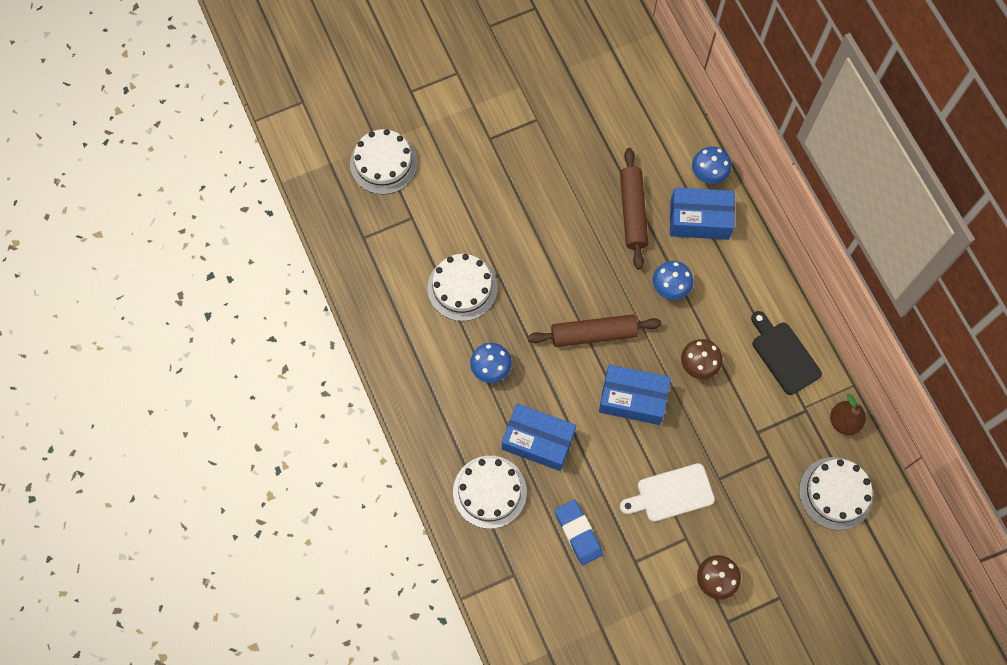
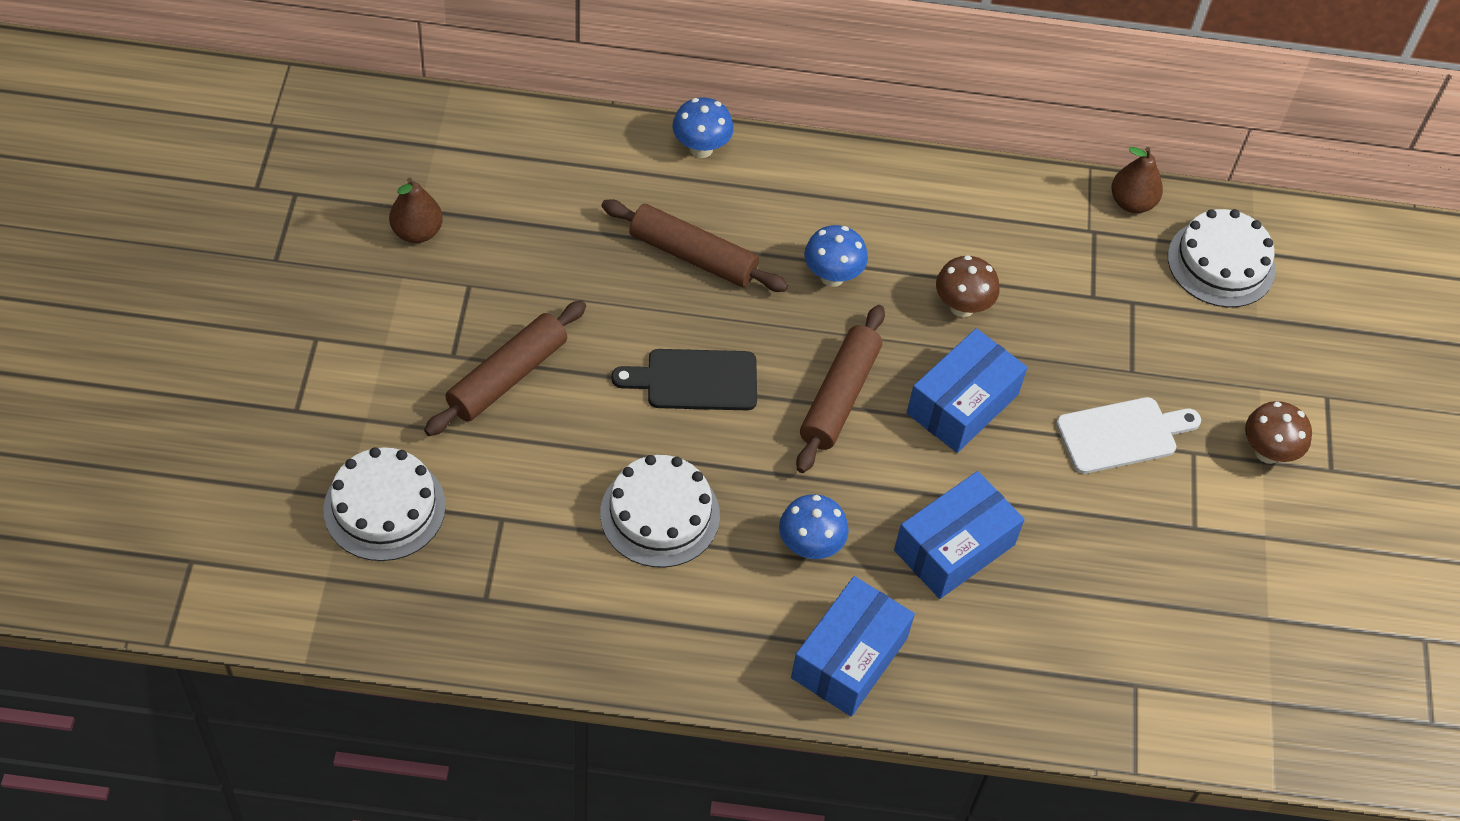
camera: 65 degrees left, 15 degrees down
(489, 491) = (994, 649): white cake -> none
(494, 170) = (507, 376): none -> brown rolling pin
(552, 76) = (417, 232): none -> brown pear
(578, 533) = (1117, 573): blue eraser -> none
(671, 493) = (1122, 435): white cutting board -> white cutting board turned 120 degrees counterclockwise
(699, 219) = (757, 192): blue box -> blue box (849, 658)
(784, 355) = (1005, 212): black cutting board -> black cutting board (695, 380)

